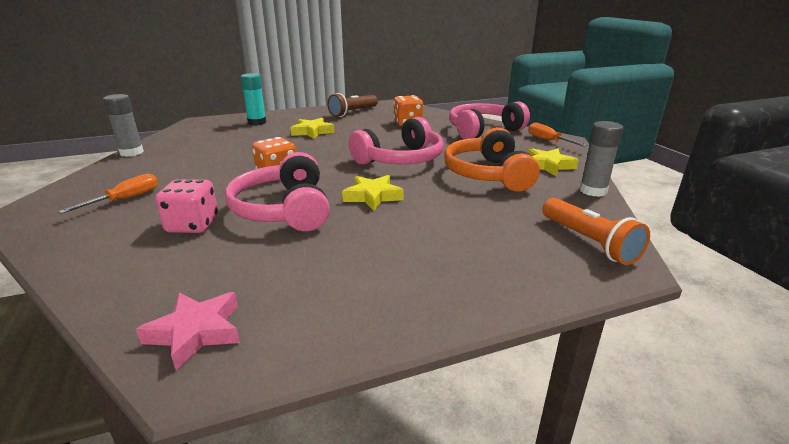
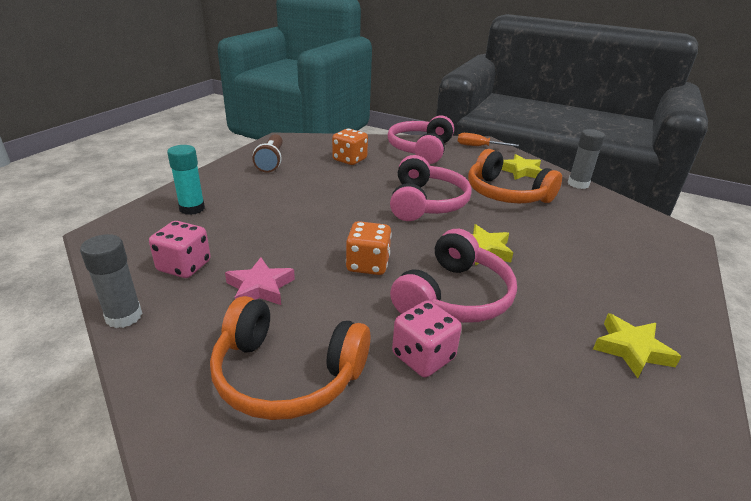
camera: 45 degrees left, 5 degrees up
(125, 199) = (287, 374): orange screwdriver -> orange headphones
(195, 143) = (184, 266): none -> pink dice
(196, 332) = (637, 432): pink star -> pink star (260, 287)
(284, 209) = (454, 296): pink headphones -> pink headphones turned 90 degrees counterclockwise
(312, 132) = (284, 200): yellow star -> yellow star (631, 349)
(589, 242) = (644, 226): orange flashlight -> none

